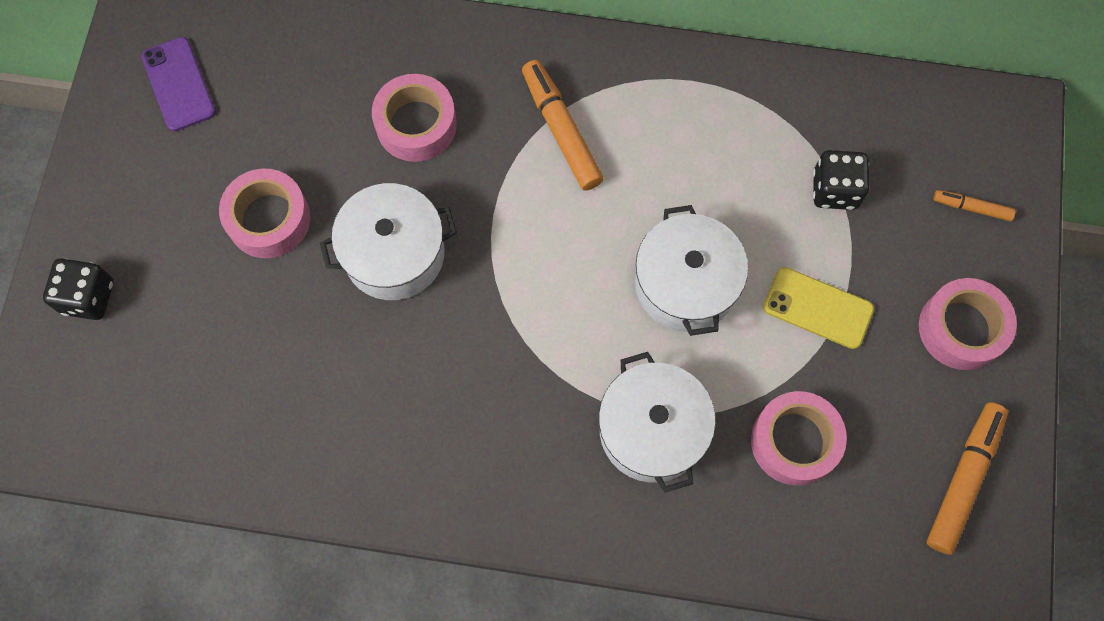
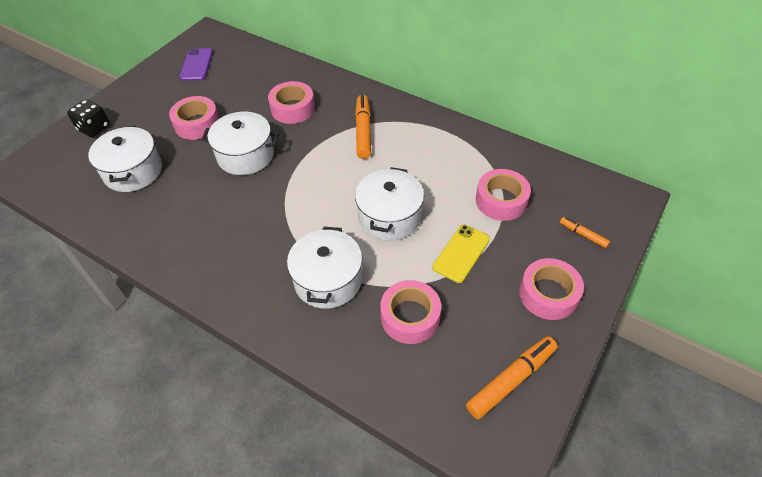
camera: 25 degrees right, 20 degrees down
(223, 358) = (133, 171): none -> white pot
(818, 308) = (461, 253): yellow phone -> yellow phone turned 75 degrees clockwise
(835, 190) = (501, 201): black dice -> pink tape

